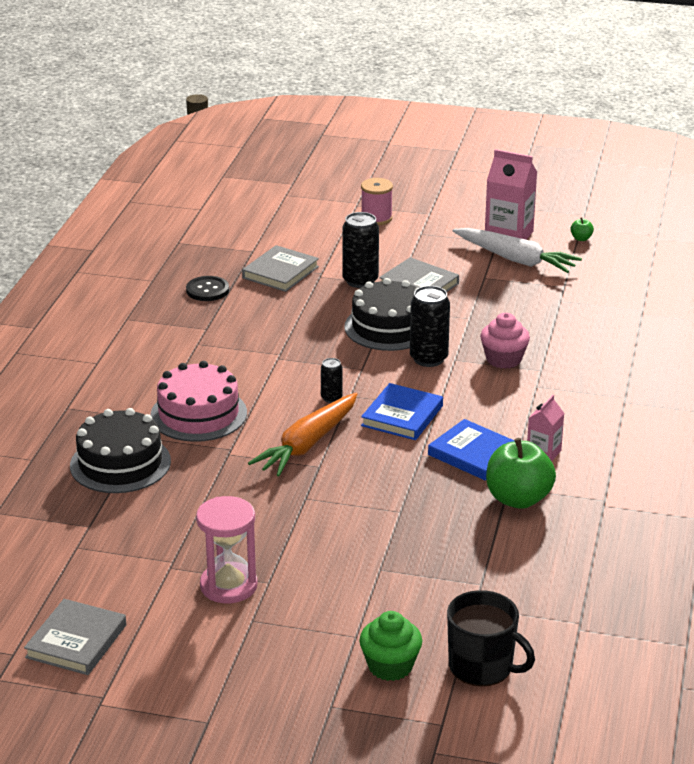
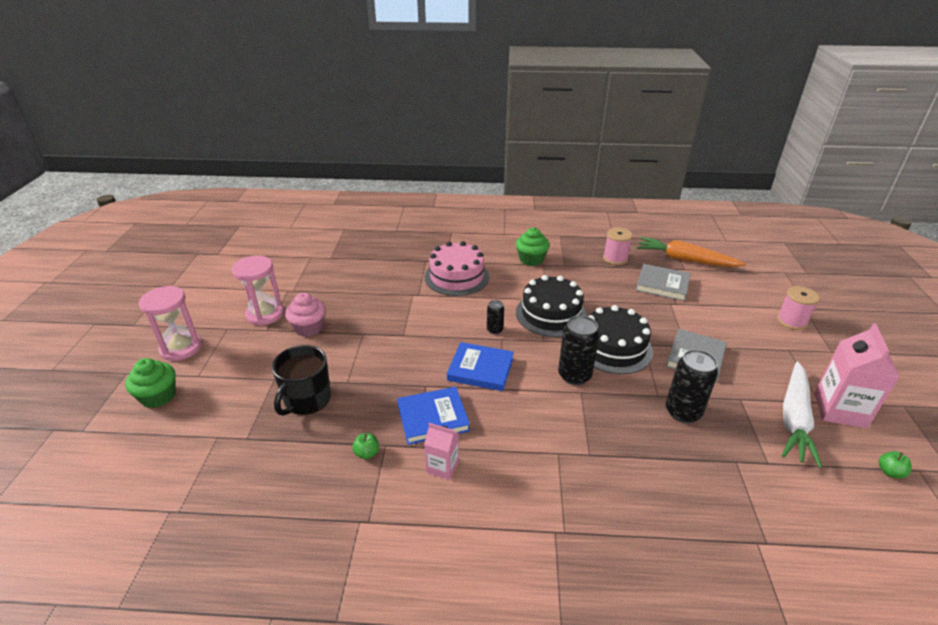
camera: 80 degrees right, 5 degrees up
(76, 641) = (222, 270): grey book -> none
(120, 463) = (395, 257): black cake -> black cake (551, 314)
(181, 351) = (531, 259): none -> green cupcake
(207, 290) = (615, 258): black button -> pink spool
(287, 660) = (181, 348): none -> pink hourglass
(307, 444) = (430, 326): orange carrot -> orange carrot (685, 260)
(360, 281) = (678, 324): black can -> black can (683, 412)
(474, 454) = (433, 418): blue book -> blue book turned 45 degrees clockwise
(482, 666) = (140, 448): black mug -> black mug (306, 400)
(503, 359) = (596, 425): pink cupcake -> pink cupcake (309, 328)
(518, 499) = (367, 453): green apple -> green apple, size x0.42

